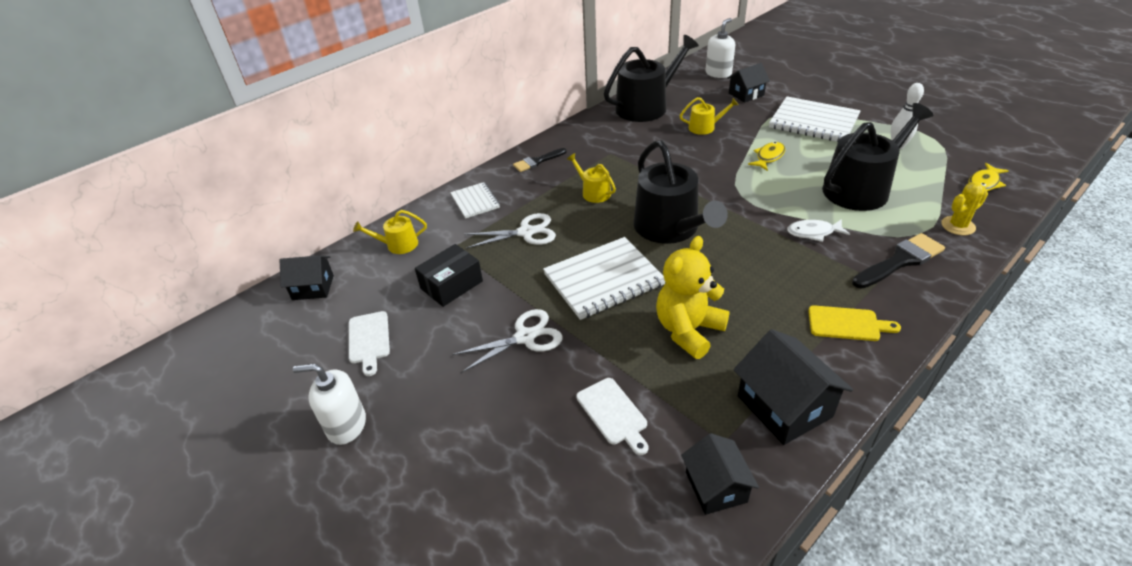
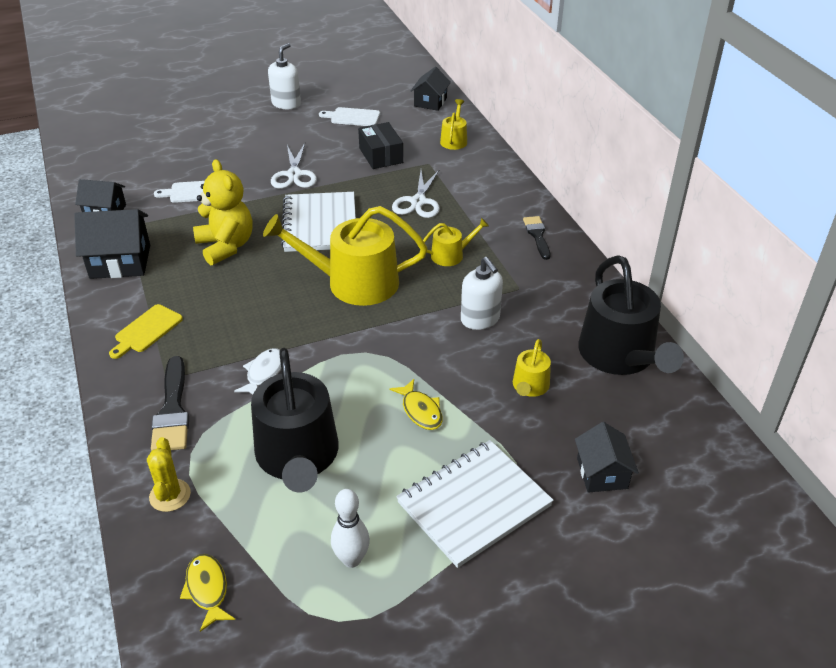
camera: 110 degrees right, 0 degrees up
(475, 201) = (489, 185): white notebook -> none
(670, 228) = (353, 282): black watering can -> yellow watering can
(718, 73) = (693, 475): white soap dispenser -> white soap dispenser (480, 319)

